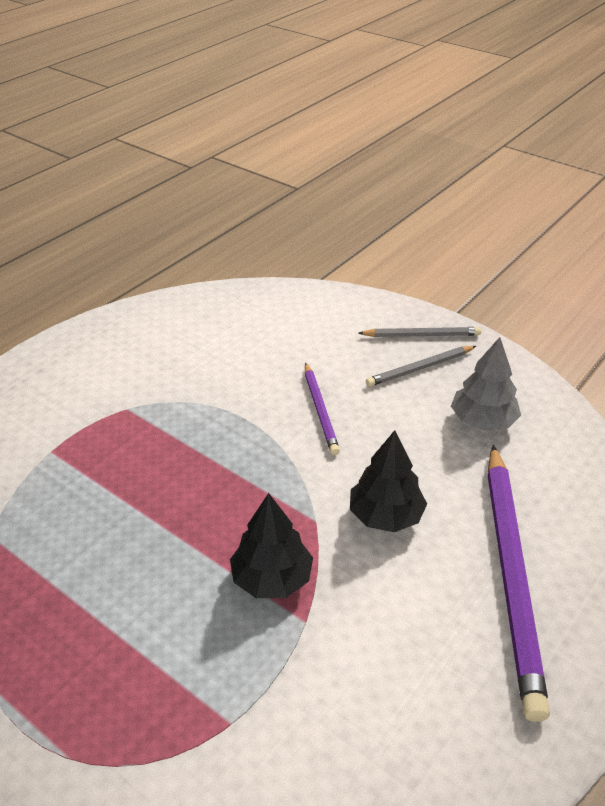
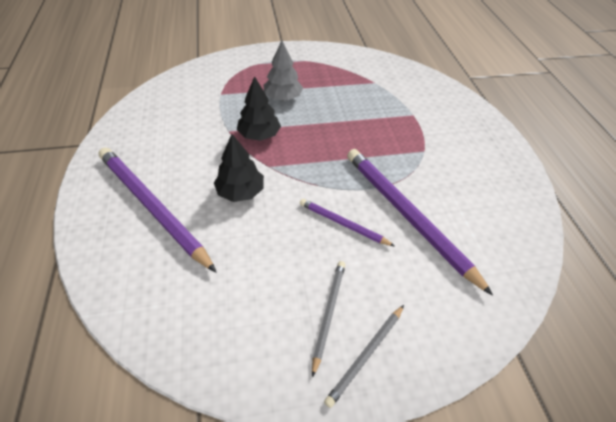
camera: 130 degrees right, 10 degrees up
(253, 376) = (407, 215): none -> purple pencil
(483, 421) = (243, 299): grey tree -> grey tree (283, 97)

